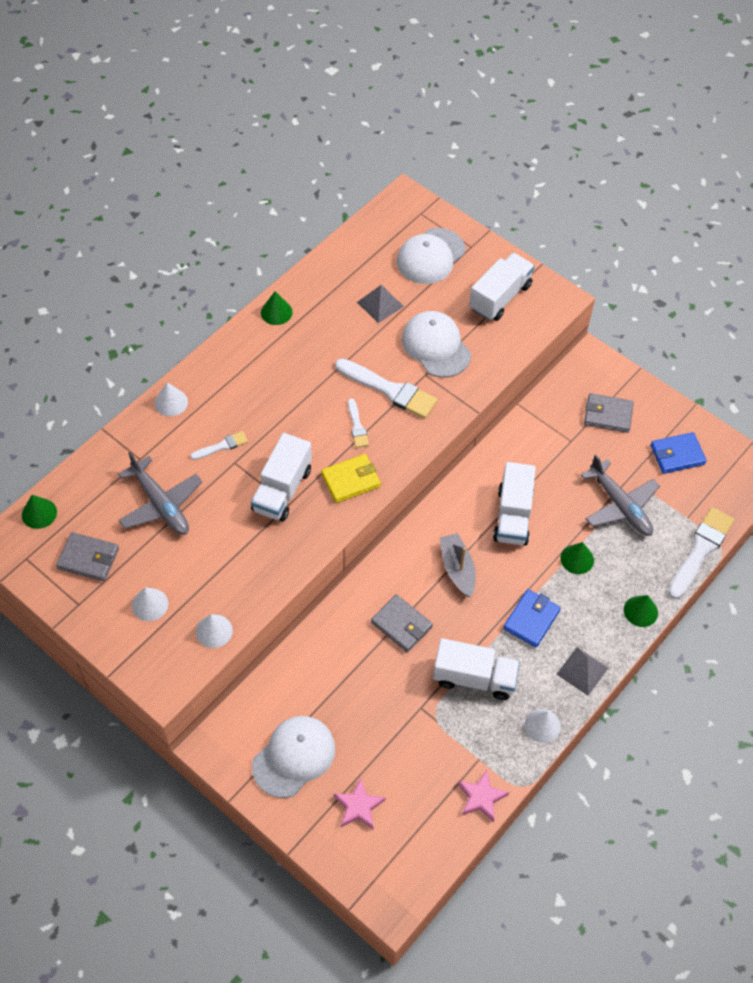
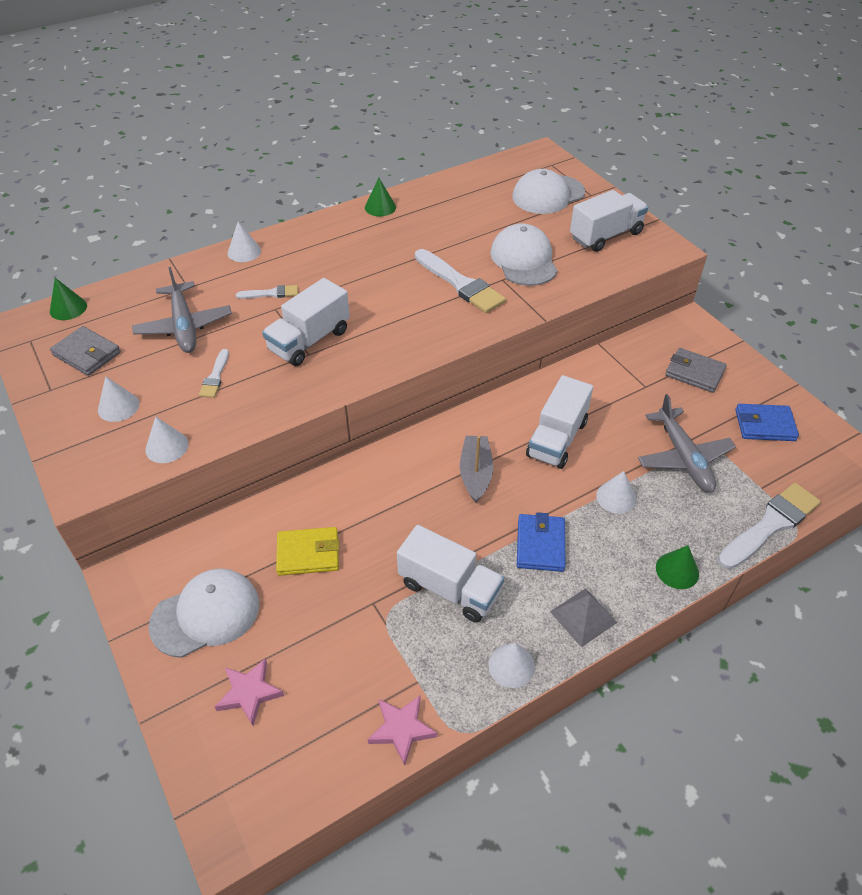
camera: 20 degrees right, 10 degrees down
(351, 480) = (383, 348): yellow wallet -> yellow wallet (308, 553)
(357, 426) = (413, 305): white brush -> white brush (215, 377)
(380, 304) = (482, 219): grey pyramid -> none
(401, 625) = (390, 511): grey wallet -> none
(531, 619) = (540, 545): blue wallet -> blue wallet turned 45 degrees counterclockwise
(577, 559) = (616, 497): green cone -> white cone

